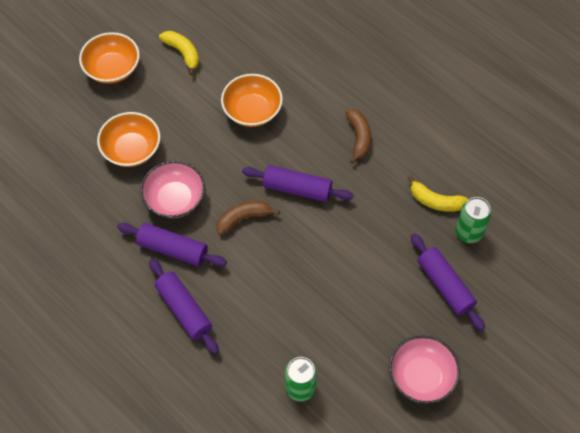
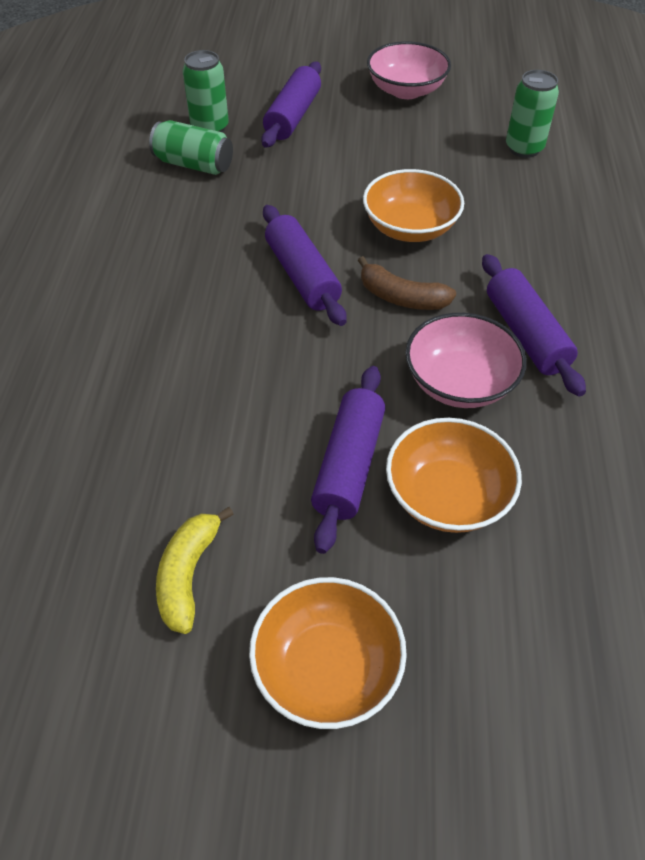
camera: 130 degrees left, 10 degrees down
(184, 309) = (576, 274): purple rolling pin -> purple rolling pin (349, 465)
(252, 110) = (222, 396): orange bowl -> orange bowl (410, 228)
(359, 137) = (162, 264): brown banana -> none
(435, 201) = (194, 165): yellow banana -> green can

